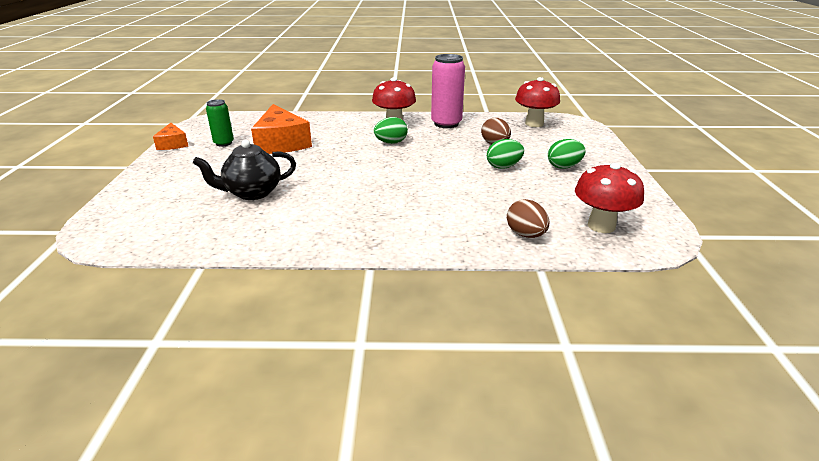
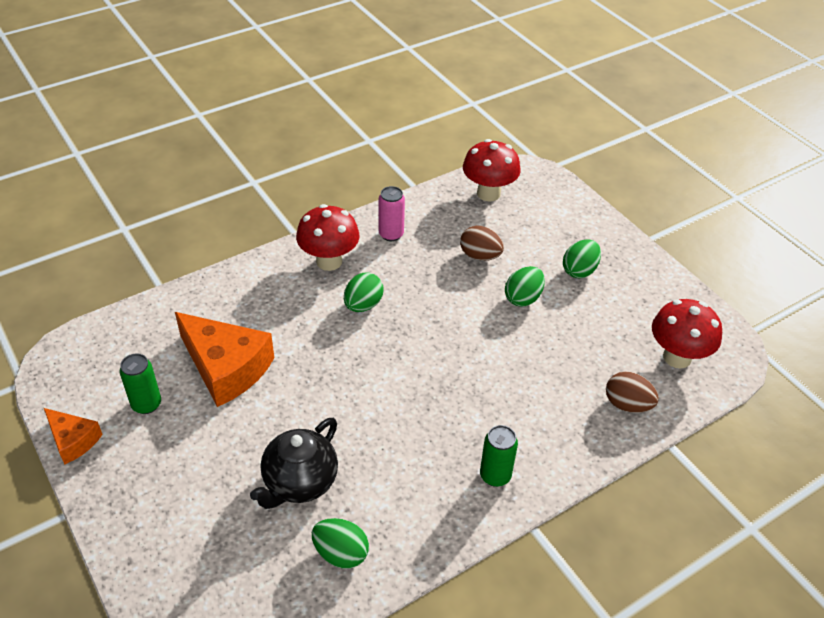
camera: 35 degrees left, 15 degrees up
(229, 228) = (341, 553): none -> green egg
(375, 232) = (495, 475): none -> green can
(446, 123) = (391, 234): pink can -> pink can, size x0.59

